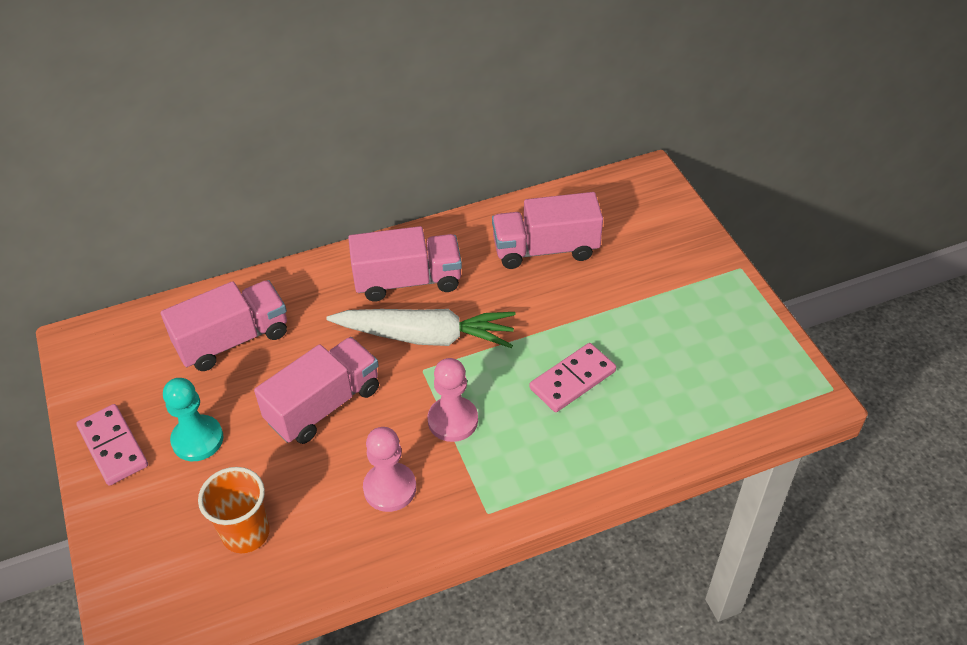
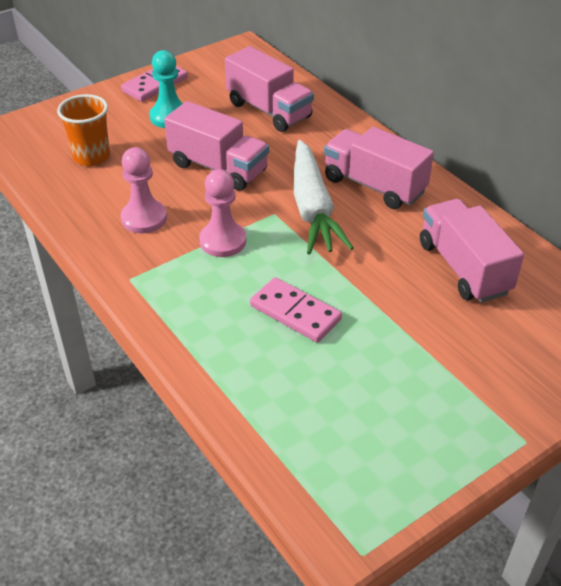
camera: 75 degrees right, 5 degrees down
(408, 281) = (374, 185): pink truck -> pink truck turned 150 degrees clockwise

